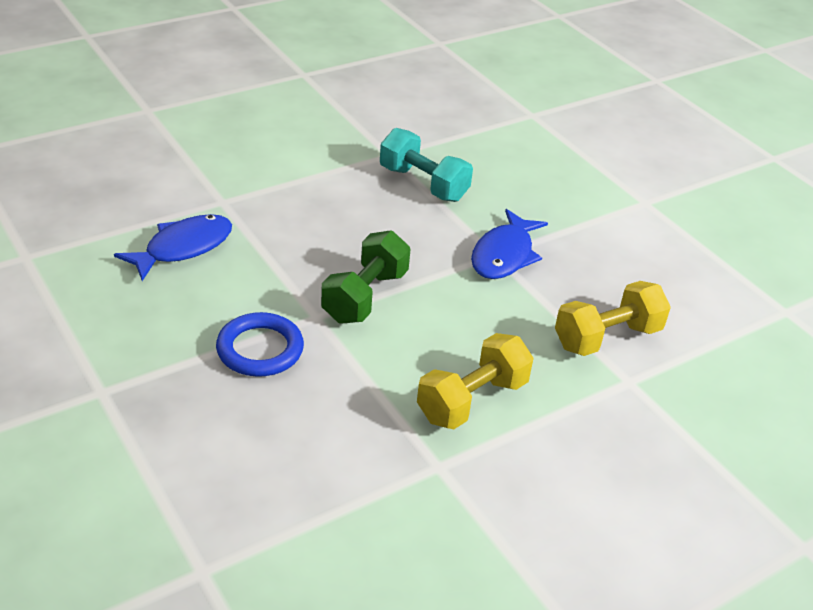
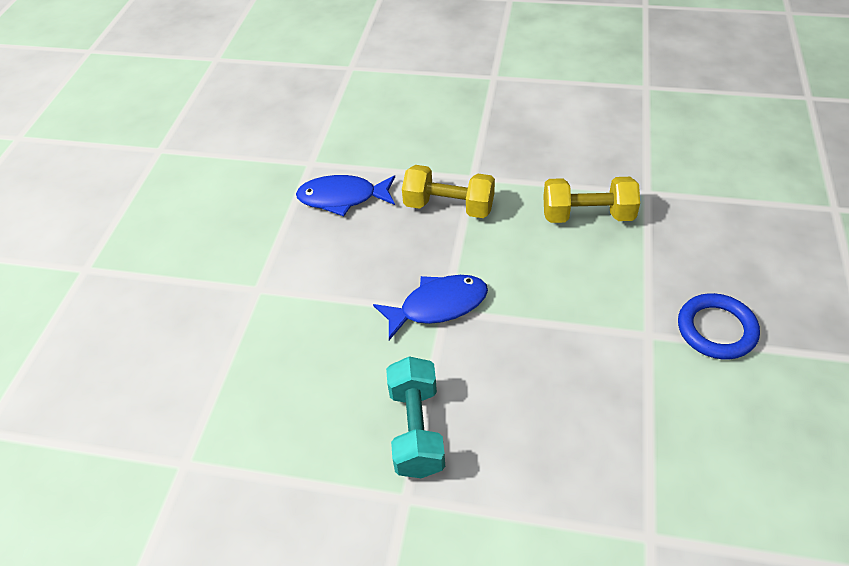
camera: 130 degrees left, 10 degrees up
(183, 248) = (731, 486): blue fish -> blue fish (342, 198)
(365, 296) = (592, 331): green dumbbell -> none

